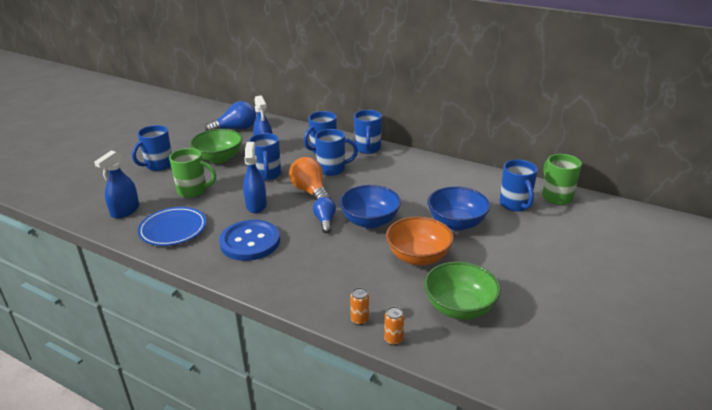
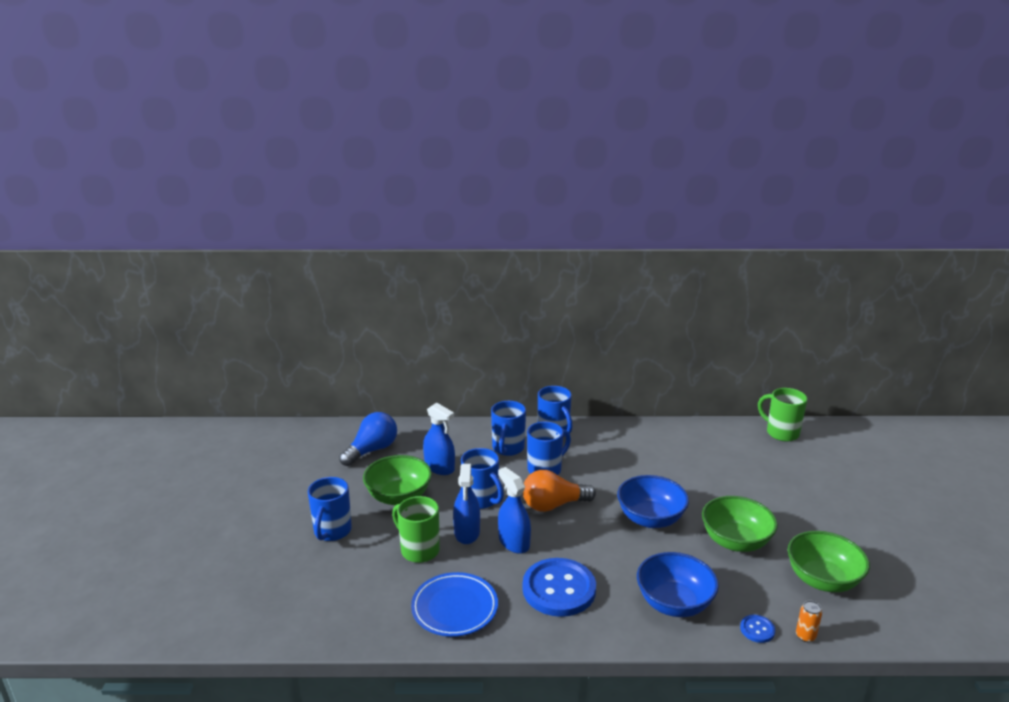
camera: 30 degrees left, 5 degrees down
(125, 211) = (365, 607): blue spray bottle -> blue spray bottle (467, 532)
(193, 191) = (418, 550): green mug -> green mug turned 120 degrees counterclockwise
(310, 192) = (553, 505): orange light bulb -> orange light bulb turned 45 degrees counterclockwise
(325, 221) = (607, 535): blue light bulb -> none
(359, 320) = (757, 629): orange can -> blue button
(418, 257) = (735, 541): orange bowl -> green bowl
(456, 223) = (729, 492): blue bowl -> blue bowl (674, 603)
(515, 205) = (757, 453): blue mug -> none

